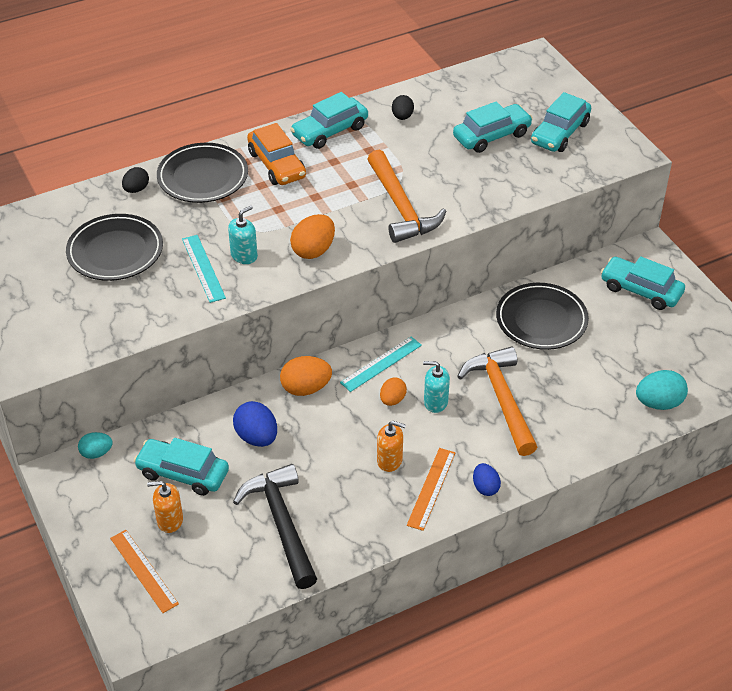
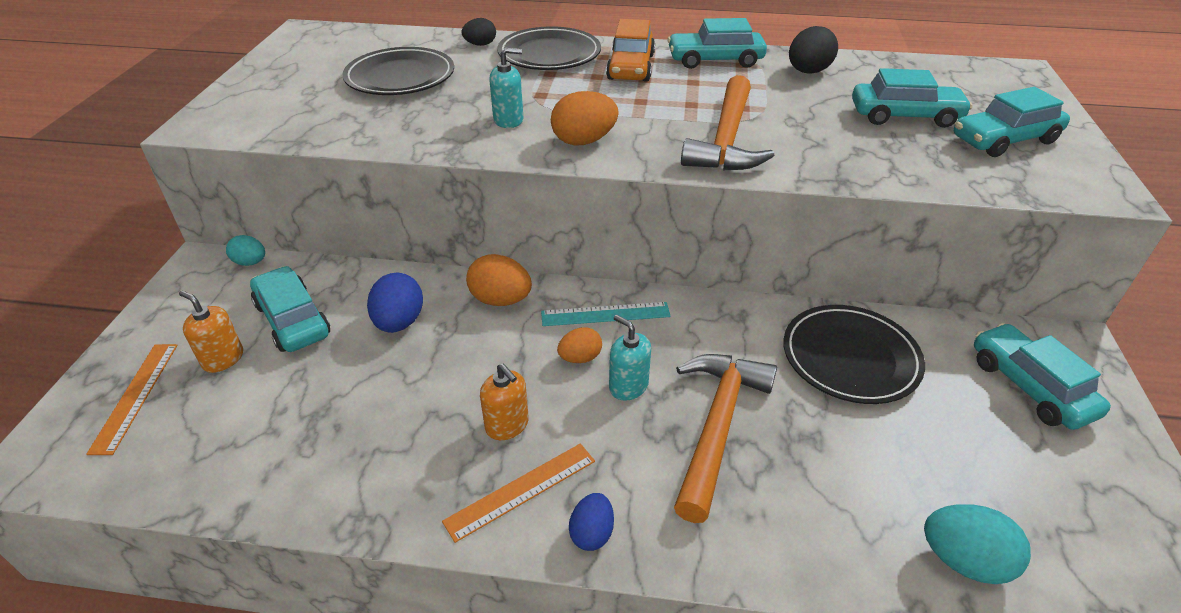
camera: 35 degrees right, 5 degrees down
(203, 268) = (457, 115): turquoise ruler -> none
(281, 523) = (315, 428): black hammer -> none
(402, 117) = (808, 72): black egg -> black egg, size x1.58

